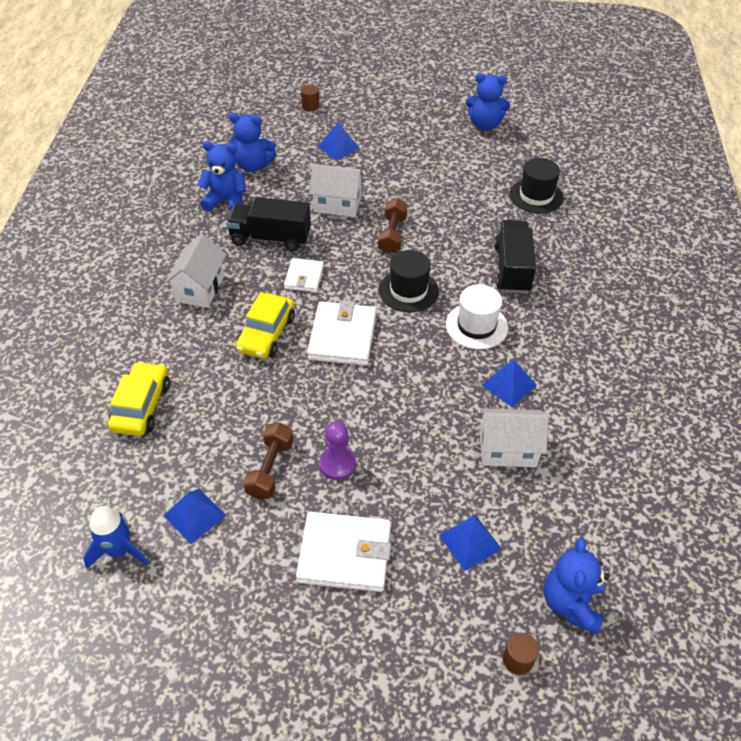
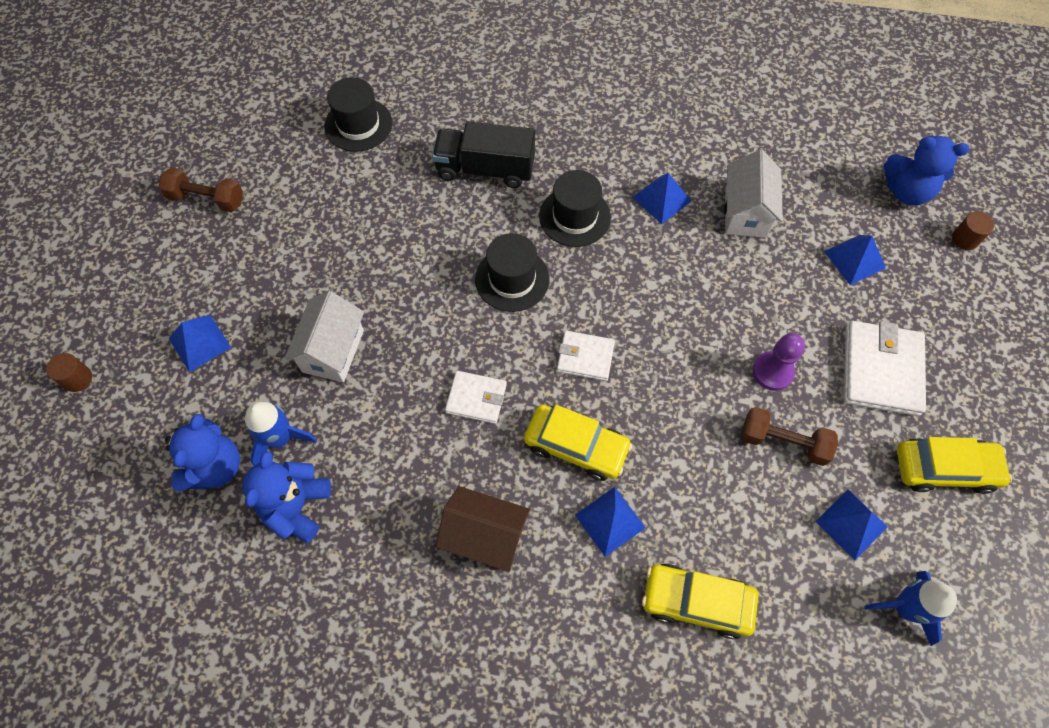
camera: 85 degrees left, 15 degrees up
(200, 288) = (485, 537): white house -> brown house
(207, 354) = (610, 521): none -> blue pyramid
(243, 599) = (944, 469): none -> yellow car
(270, 238) = (391, 441): black truck -> none
(272, 189) = (280, 438): none -> blue rocket
(342, 337) = (585, 357): white wallet -> white wallet, size x0.59
(392, 235) = (407, 288): brown dumbbell -> brown dumbbell (207, 199)
(476, 326) = (574, 216): white hat -> black hat
(485, 125) = (196, 156): blue teddy bear -> none

